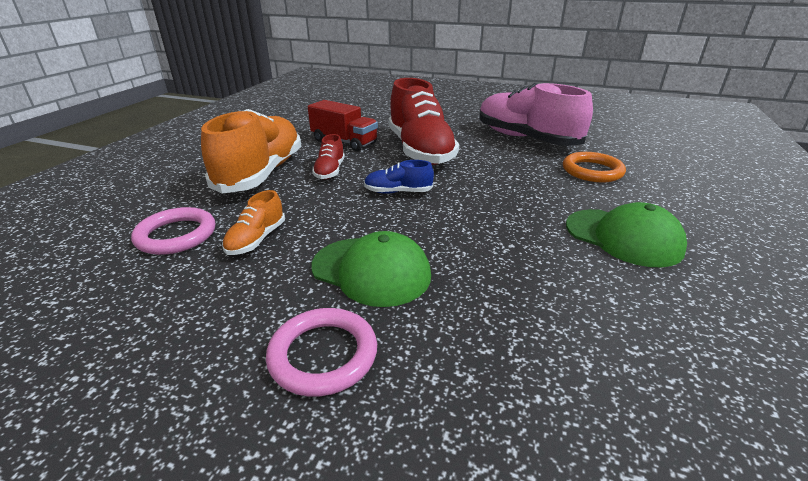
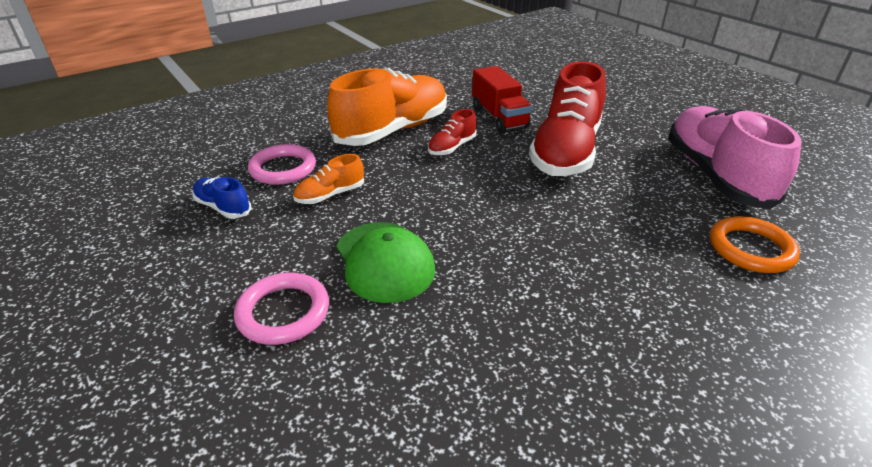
camera: 35 degrees right, 5 degrees up
(398, 192) = (490, 192): blue shoe -> blue shoe (223, 207)
(623, 237) = (675, 343): green cap -> none

